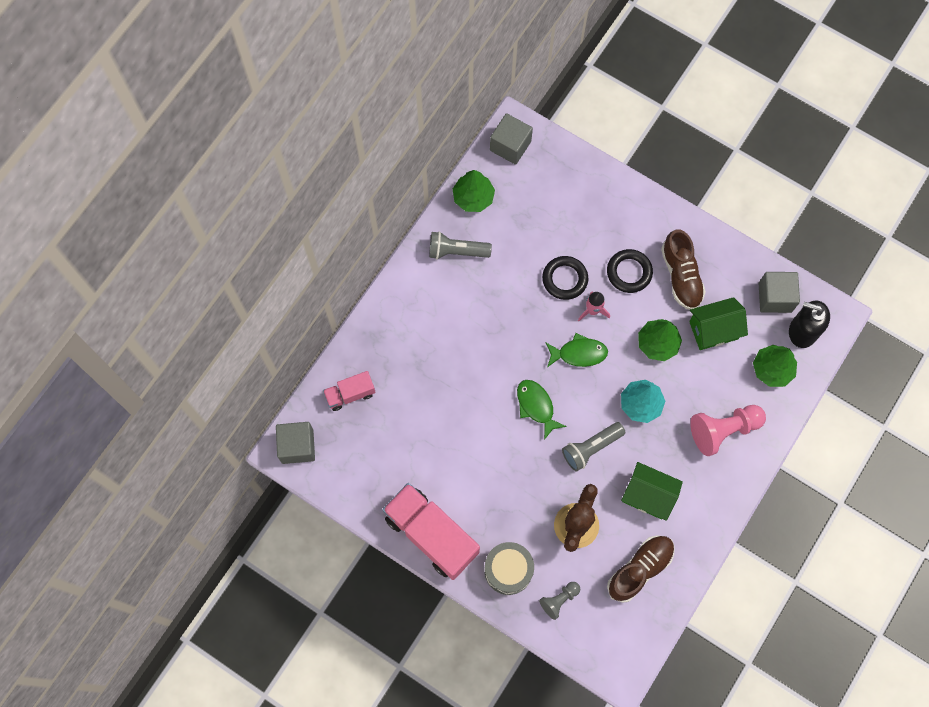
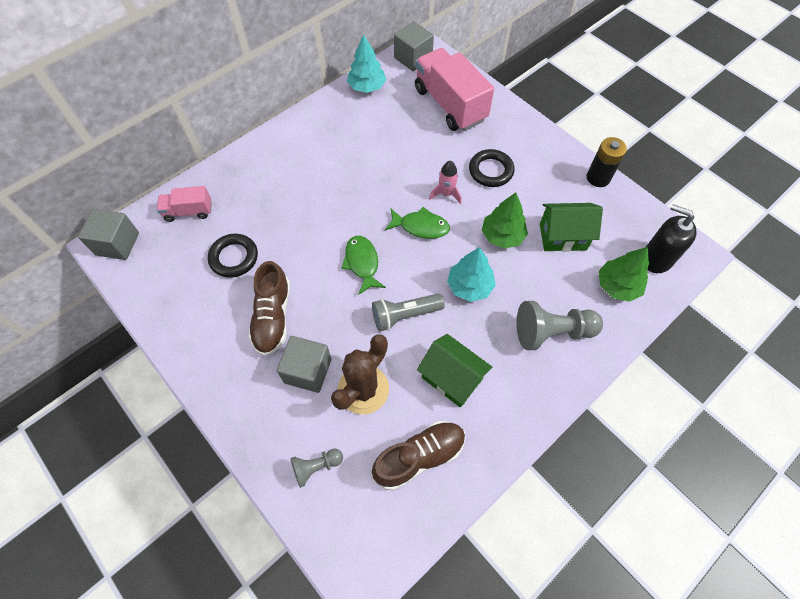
camera: 15 degrees right, 10 degrees down
(431, 535) = (207, 359): pink truck -> pink truck (450, 105)
(457, 251) = (336, 122): grey flashlight -> none
(473, 197) = (367, 87): green tree -> turquoise tree
(508, 570) = (272, 418): grey drum -> none
(565, 279) = (427, 163): black ring -> black ring (234, 258)
(681, 276) = (541, 184): brown shoe -> brown shoe (273, 317)
(723, 430) = (552, 332): pink pawn -> grey pawn
(734, 254) = (598, 178): none -> black battery
(775, 297) = (632, 222): grey cube -> grey cube (308, 371)

